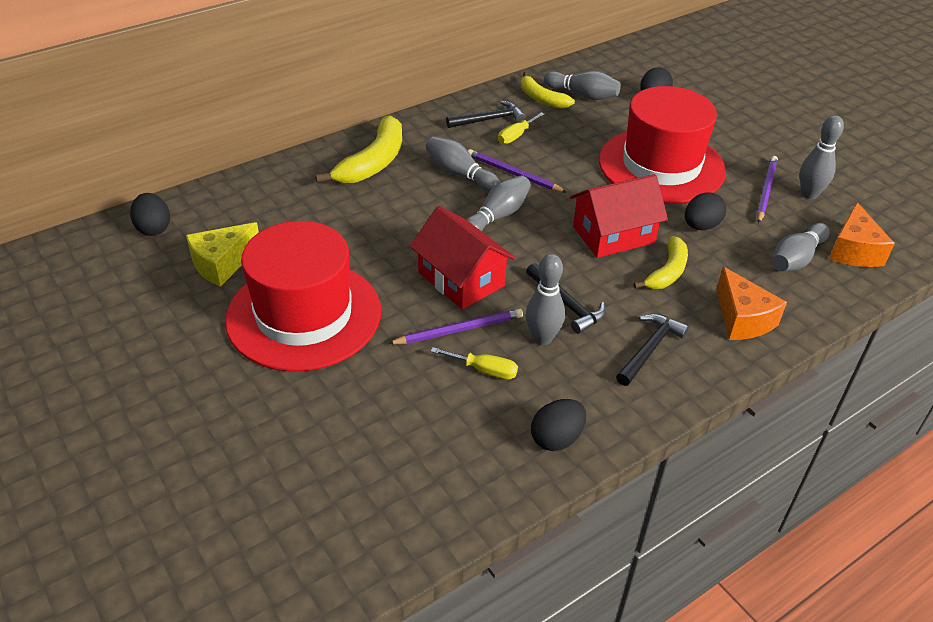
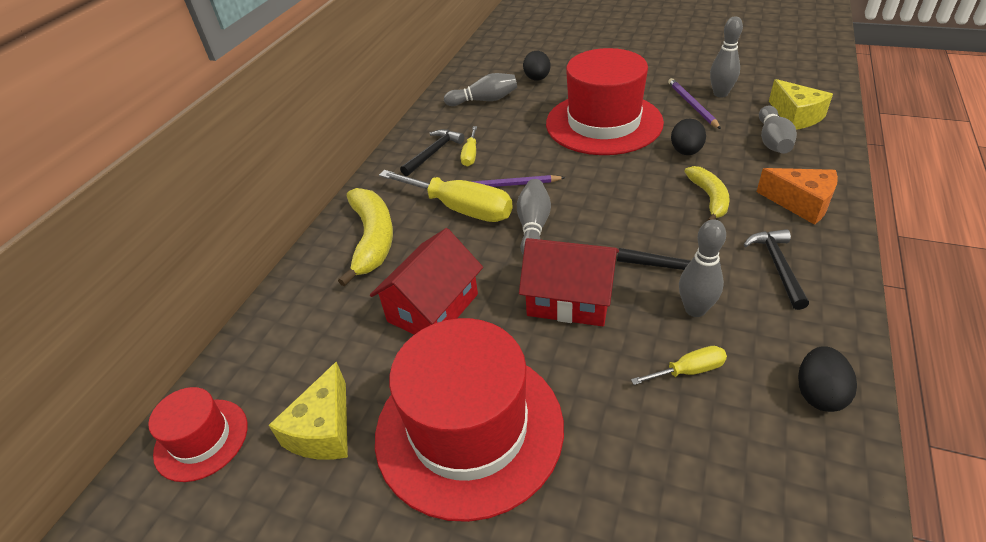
camera: 30 degrees left, 0 degrees up
(154, 228) = (201, 439): black egg -> red hat
(459, 174) = (461, 209): grey bowling pin -> yellow screwdriver
(459, 330) = (623, 347): purple pencil -> none
(541, 99) = (456, 117): yellow banana -> none
(613, 234) = (637, 191): red house -> red house (433, 307)
(853, 250) = (795, 116): orange cheese -> yellow cheese

